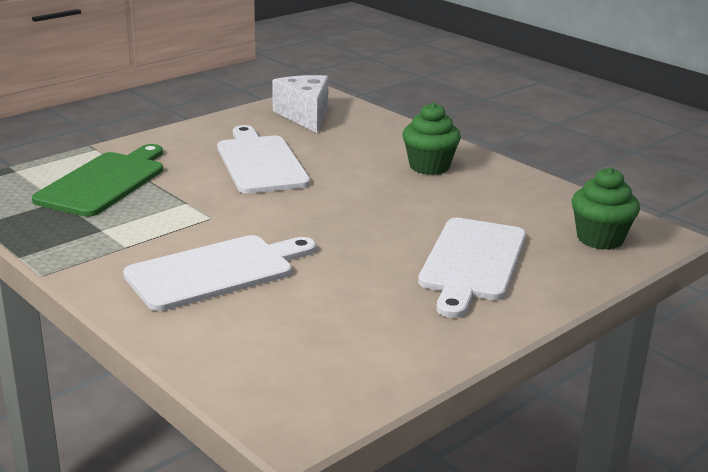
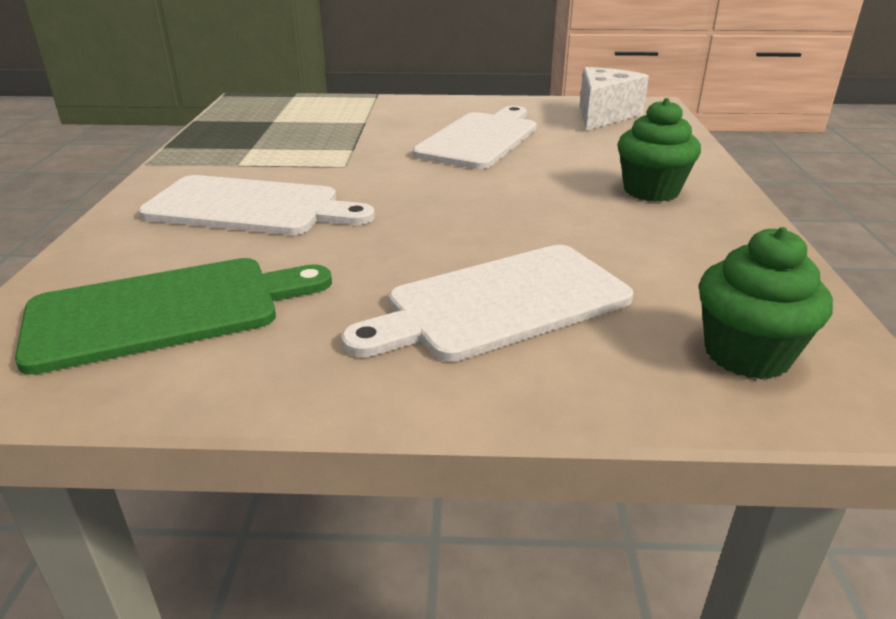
camera: 45 degrees right, 5 degrees up
(104, 182) = (330, 118): green cutting board -> green cutting board (166, 311)

